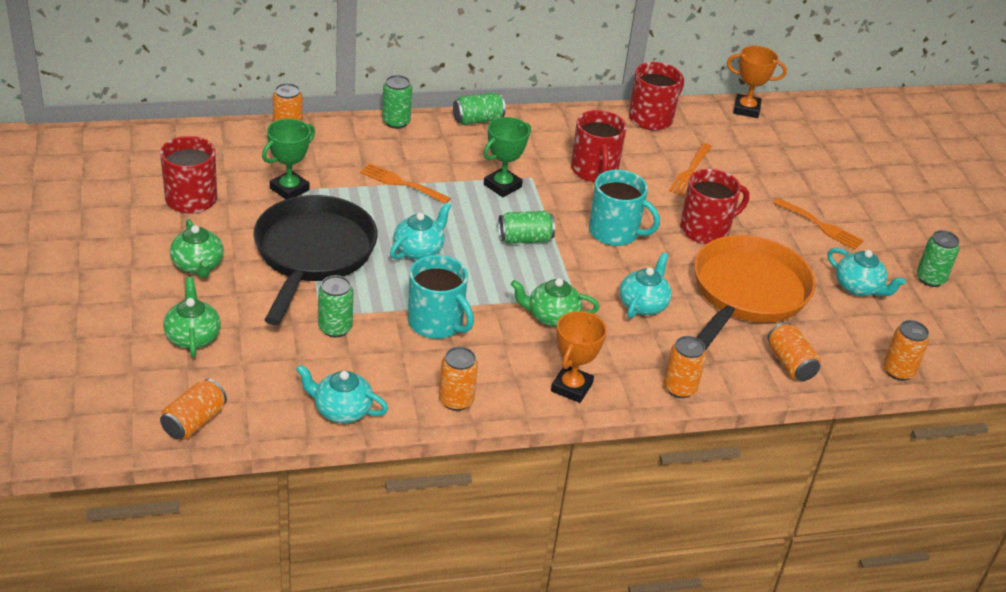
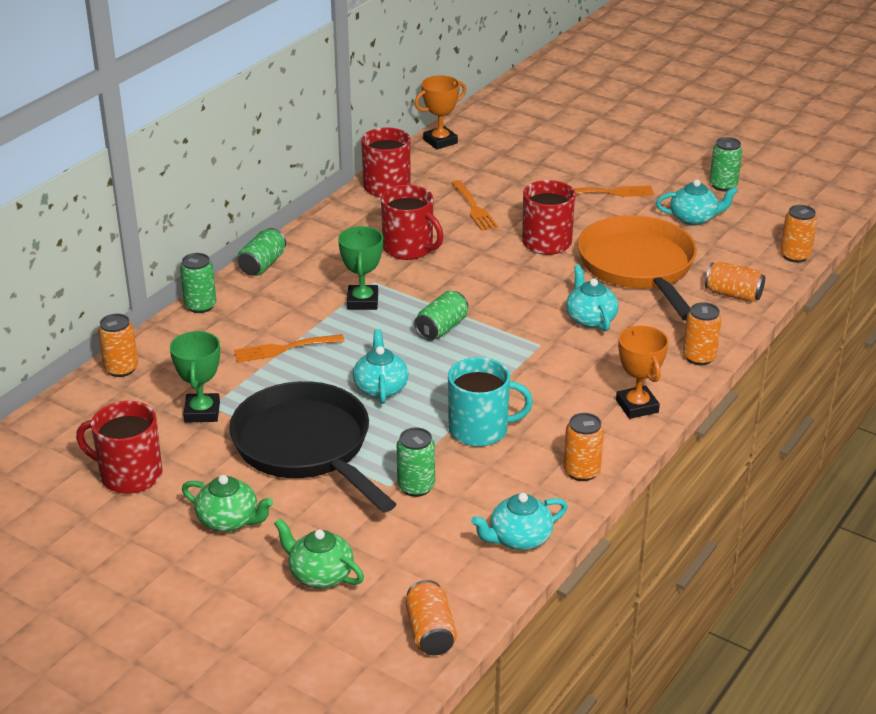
camera: 40 degrees left, 5 degrees down
(552, 316) = (547, 369): green teapot -> none
(615, 232) = (493, 283): turquoise mug -> none

